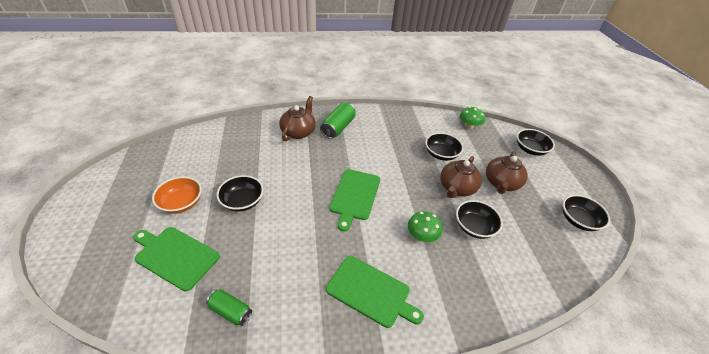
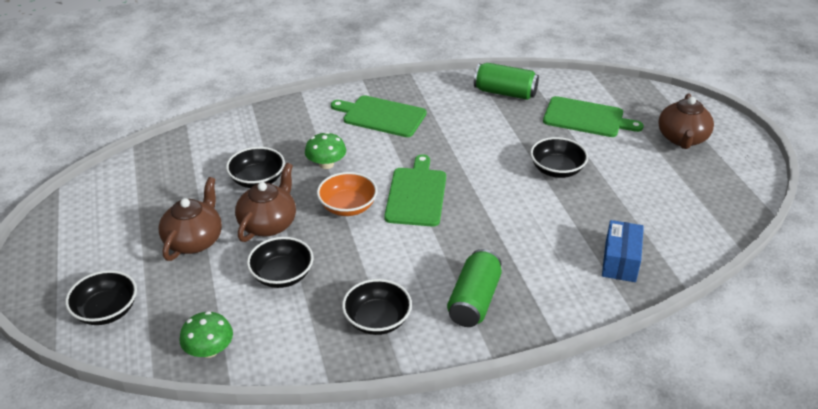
camera: 175 degrees right, 5 degrees down
(181, 203) = (626, 159): orange bowl -> orange bowl (348, 207)
(230, 311) = (505, 93): green can -> green can, size x1.57
(248, 134) = (620, 261): none -> blue box
(298, 132) = (541, 280): brown teapot -> brown teapot (682, 138)
(578, 220) = (106, 205): black bowl -> black bowl (377, 320)

